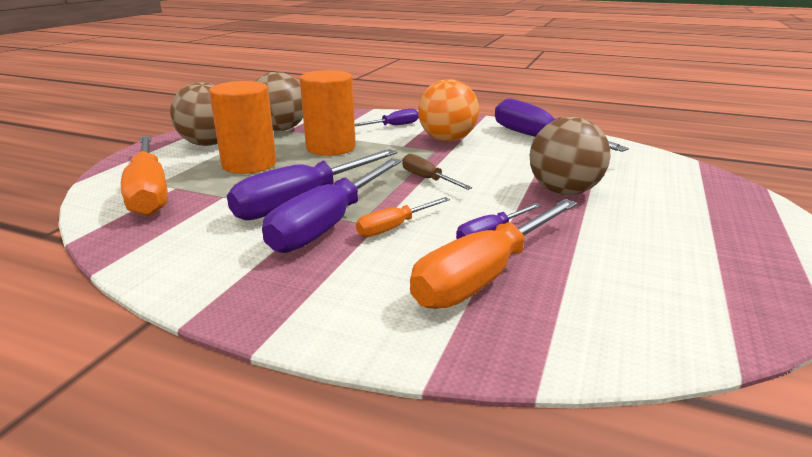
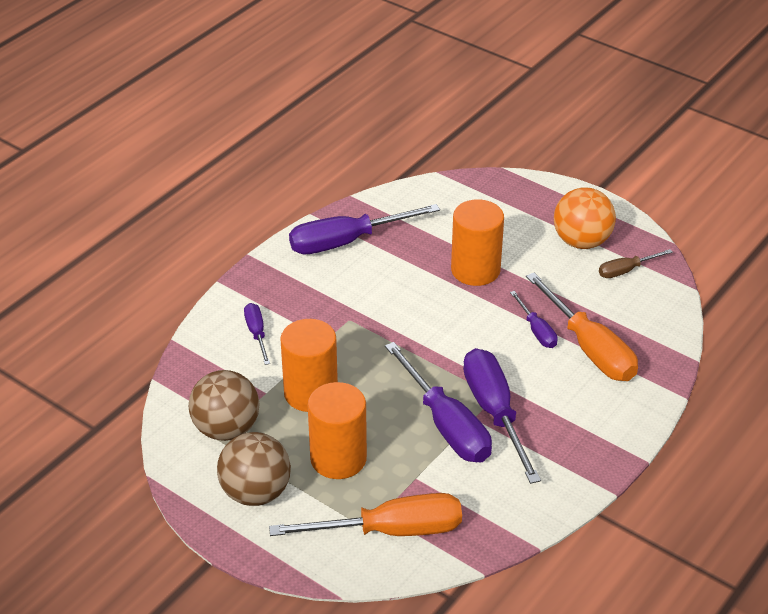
camera: 75 degrees left, 15 degrees up
(329, 224) = (494, 412): purple screwdriver -> purple screwdriver turned 150 degrees counterclockwise
(394, 227) = (510, 377): orange screwdriver -> none
(427, 179) = (423, 340): brown screwdriver -> brown screwdriver (626, 270)
(447, 140) = (322, 304): orange ball -> orange ball (581, 241)
(563, 191) = (475, 270): brown ball -> orange cylinder

